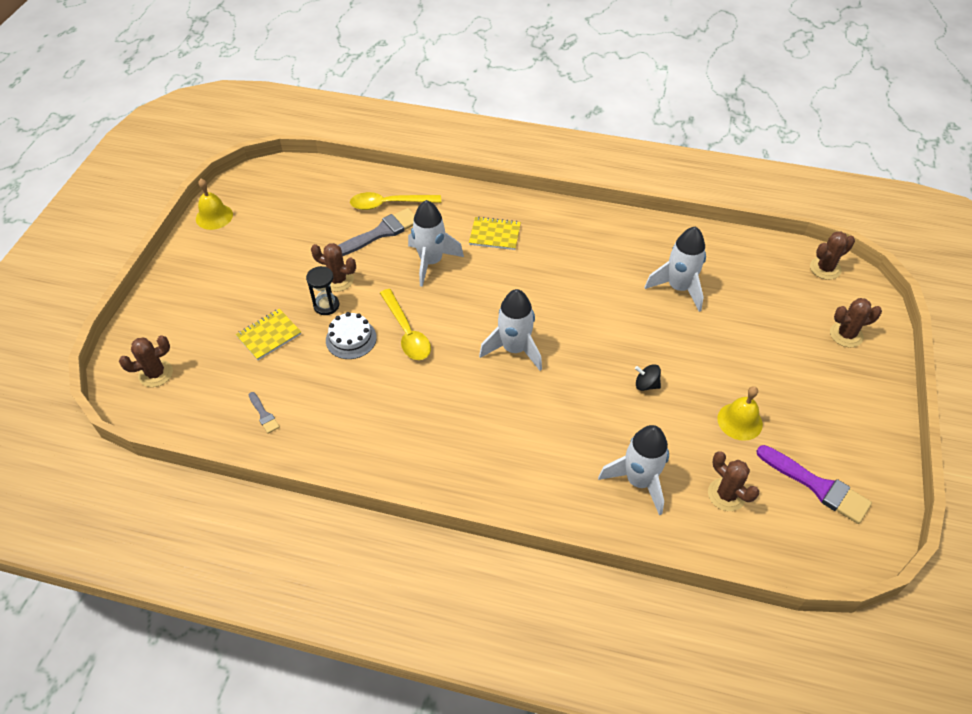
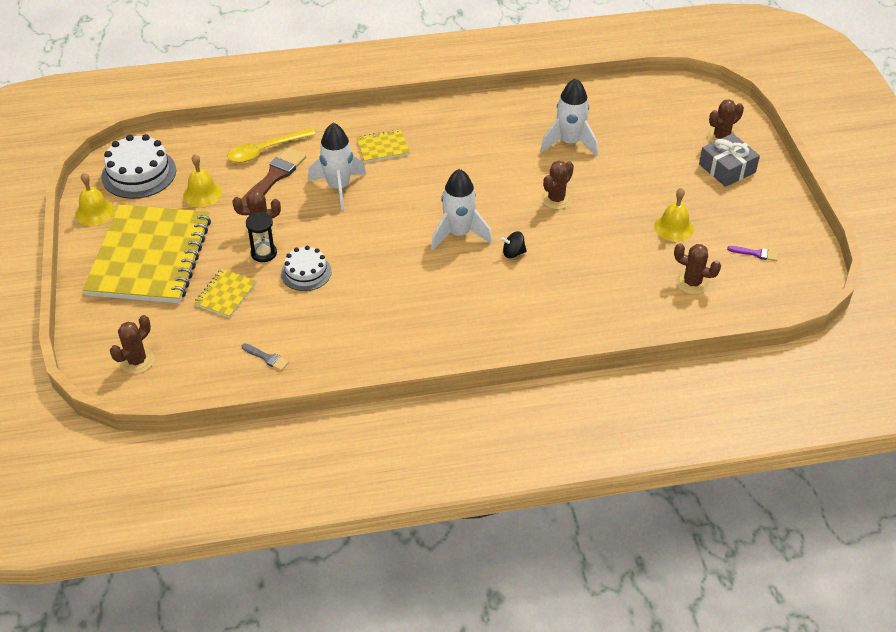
camera: 25 degrees left, 5 degrees down
(230, 275) = (150, 257): none -> yellow notebook
(271, 192) = (139, 173): none -> white cake
(311, 228) = (202, 193): none -> yellow bell
(381, 232) = (274, 177): grey brush -> brown brush
(406, 332) = (354, 251): yellow spoon -> none
(638, 481) = (620, 297): white rocket -> none
(646, 384) = (585, 225): black spinning top -> black spinning top (513, 253)
(817, 486) = (756, 253): purple brush -> purple brush, size x0.50
(825, 268) = (679, 92): brown cactus -> brown cactus (556, 199)
(834, 372) = (727, 168): none -> grey gift

